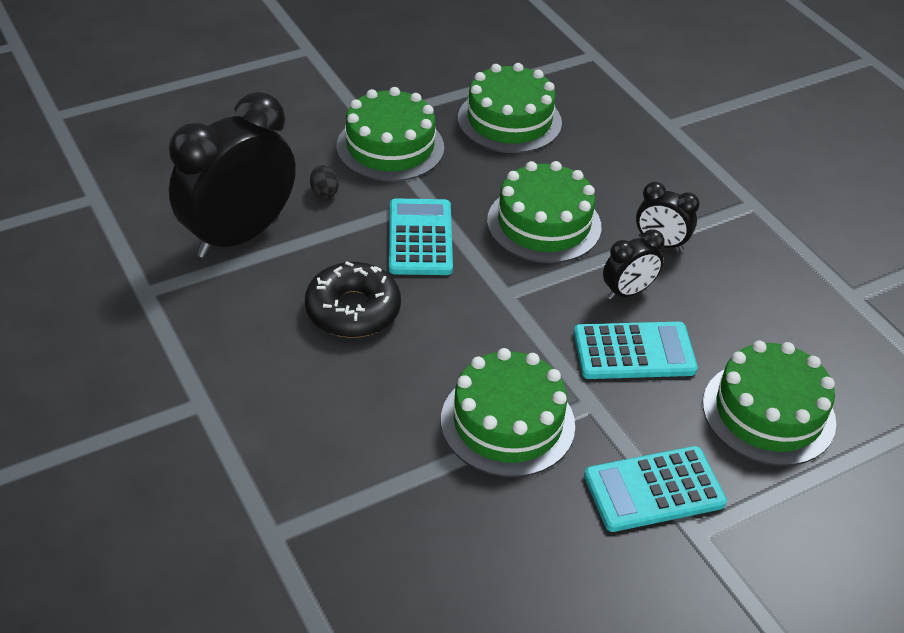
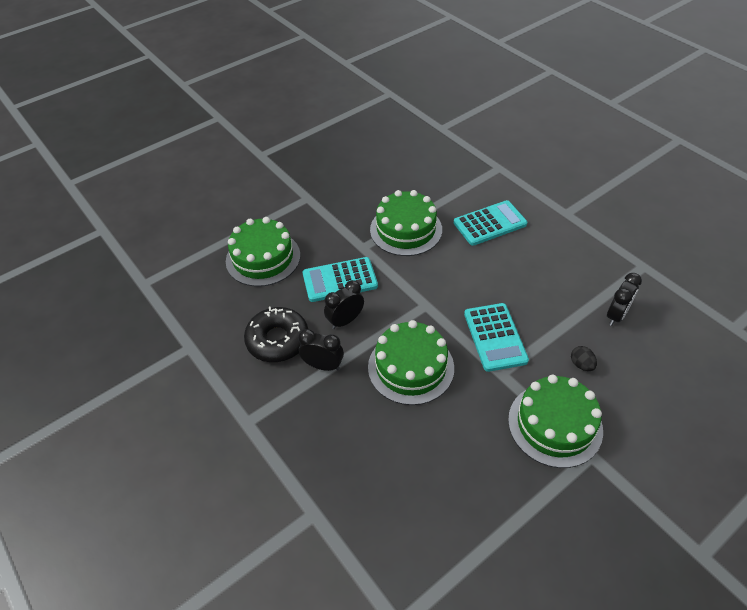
camera: 175 degrees right, 5 degrees up
(239, 235) = (616, 315): black clock -> black clock, size x0.47
(353, 310) = (515, 276): black donut -> black donut (277, 340)
(509, 120) = (464, 483): green cake -> none
(654, 490) = (327, 211): turquoise calculator -> turquoise calculator (490, 223)

